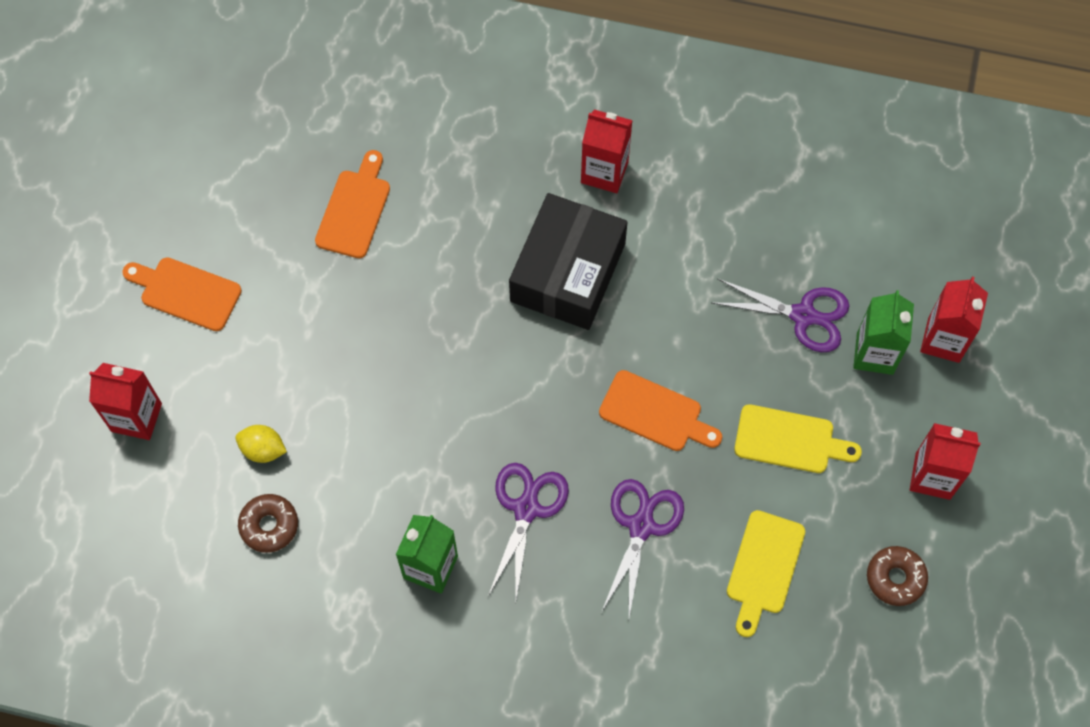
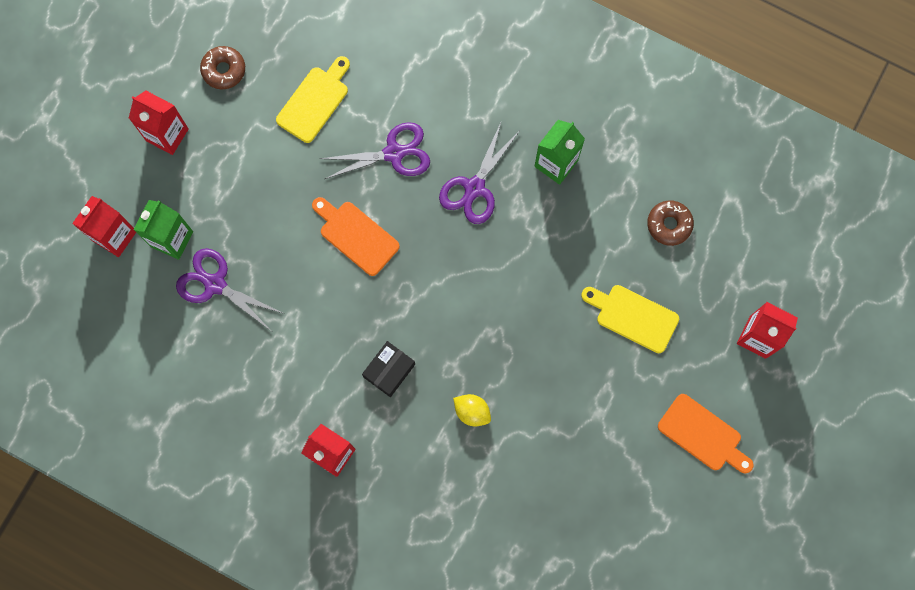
camera: 165 degrees left, 10 degrees up
(263, 449) = (663, 285): yellow lemon -> yellow lemon (472, 411)
(355, 209) = (549, 474): orange cutting board -> none
(568, 272) = (389, 370): black box -> black box, size x0.49
(641, 526) = (394, 153): purple scissors -> purple scissors turned 135 degrees counterclockwise
(789, 440) = (262, 188): yellow cutting board -> yellow cutting board (633, 317)

